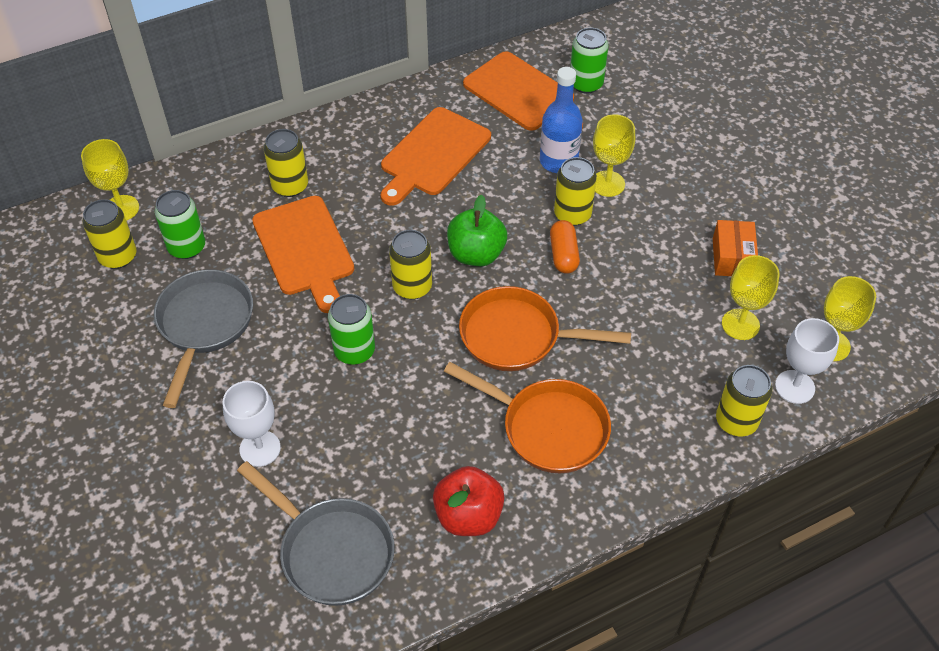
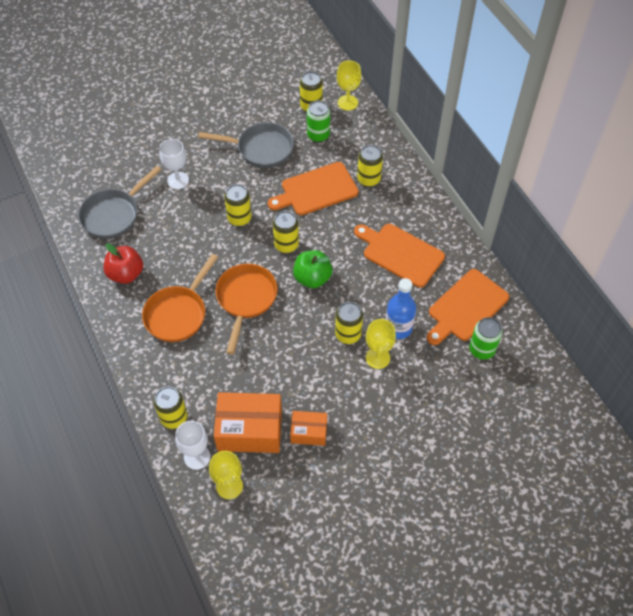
camera: 90 degrees right, 5 degrees up
(354, 351) = (239, 218): green can -> yellow can
(563, 255) = (312, 327): orange capsule -> none
(740, 324) = (249, 430): yellow goblet -> orange box

